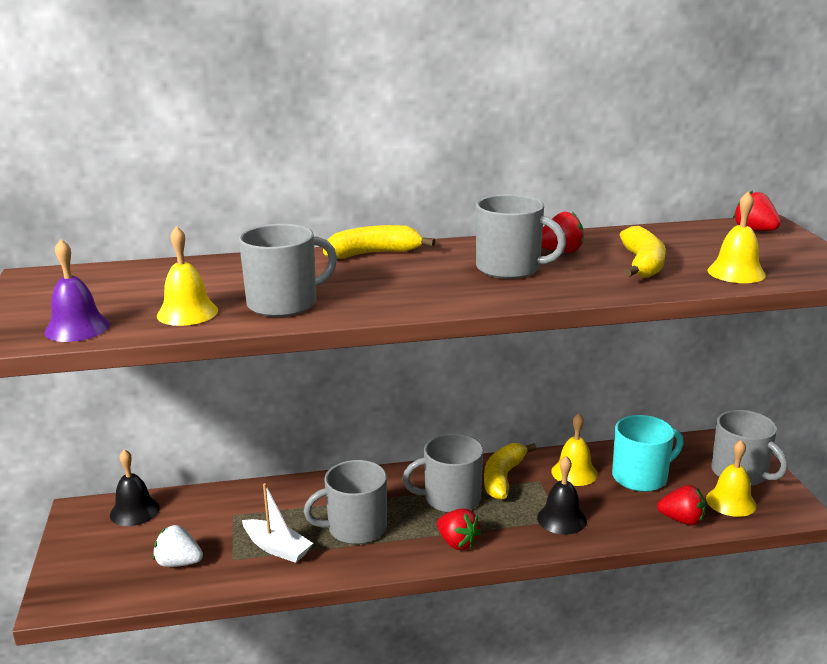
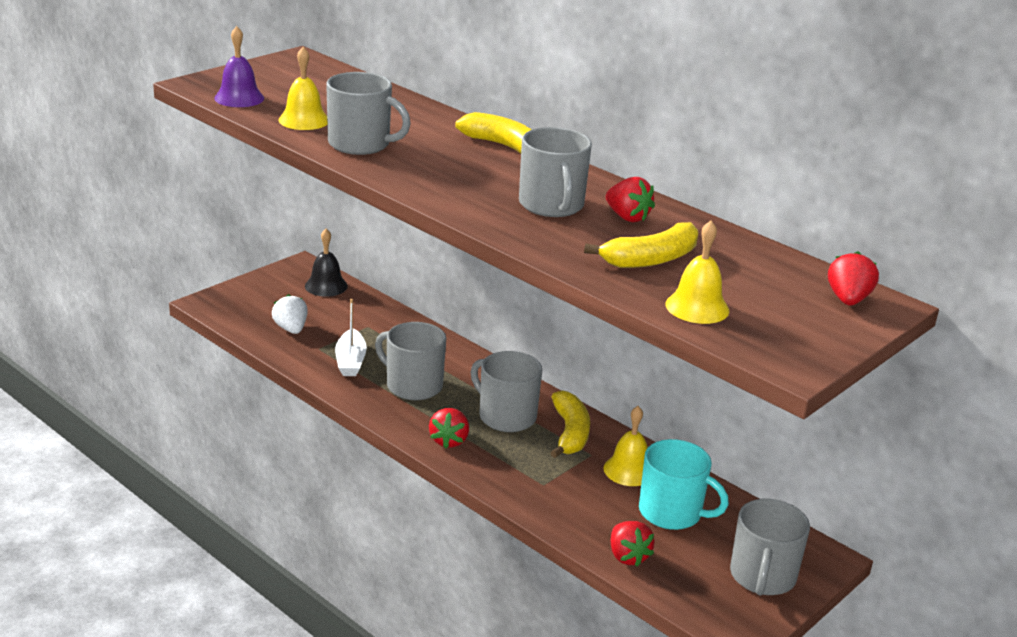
camera: 50 degrees right, 5 degrees up
(503, 478) = (570, 433): yellow banana -> yellow banana turned 105 degrees clockwise
(561, 519) = (546, 484): black bell -> none
(731, 502) = (698, 581): yellow bell -> none

